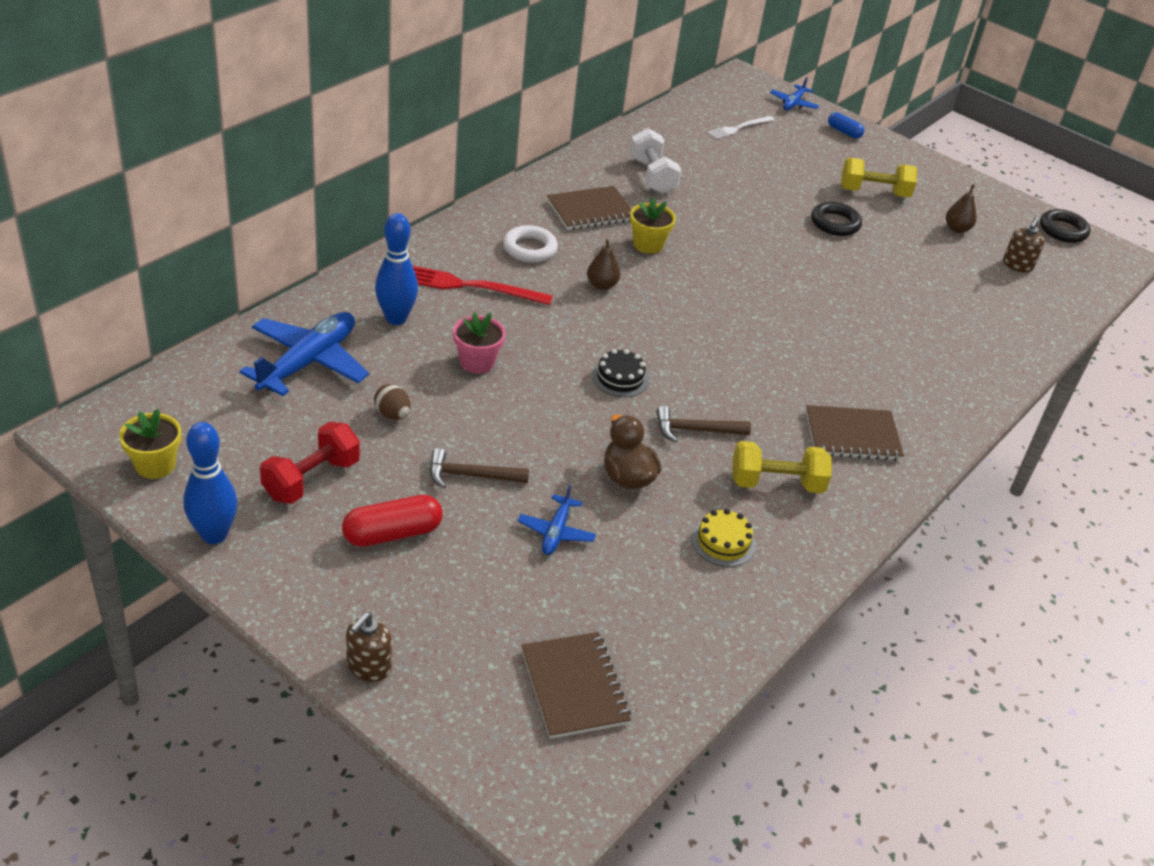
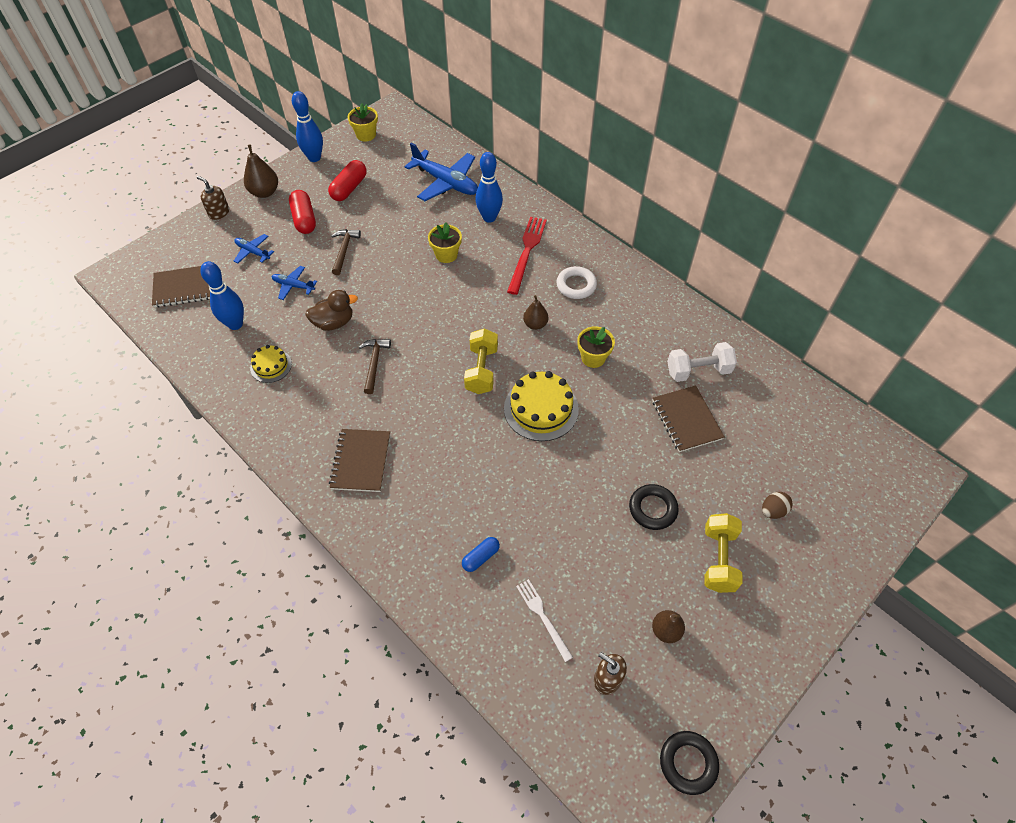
camera: 100 degrees right, 15 degrees up
(311, 479) = (349, 188): red dumbbell -> red capsule
(312, 600) = (265, 192): none -> brown pear
(392, 414) = (398, 218): brown egg -> brown egg (773, 511)
(477, 362) = (446, 255): pink flower pot -> yellow flower pot
(590, 211) = (634, 324): brown notebook -> brown notebook (686, 420)
(620, 378) = (430, 327): black cake -> none
(649, 598) = (235, 324): none -> blue bowling pin
(732, 287) = (541, 409): none -> yellow cake
(739, 128) = (809, 452): white fork -> white fork (543, 617)
(776, 483) = (318, 403): yellow dumbbell -> yellow dumbbell (482, 370)
(793, 103) = (883, 514): blue plane -> blue plane (253, 252)
(844, 132) = (837, 555): blue capsule -> blue capsule (481, 557)

